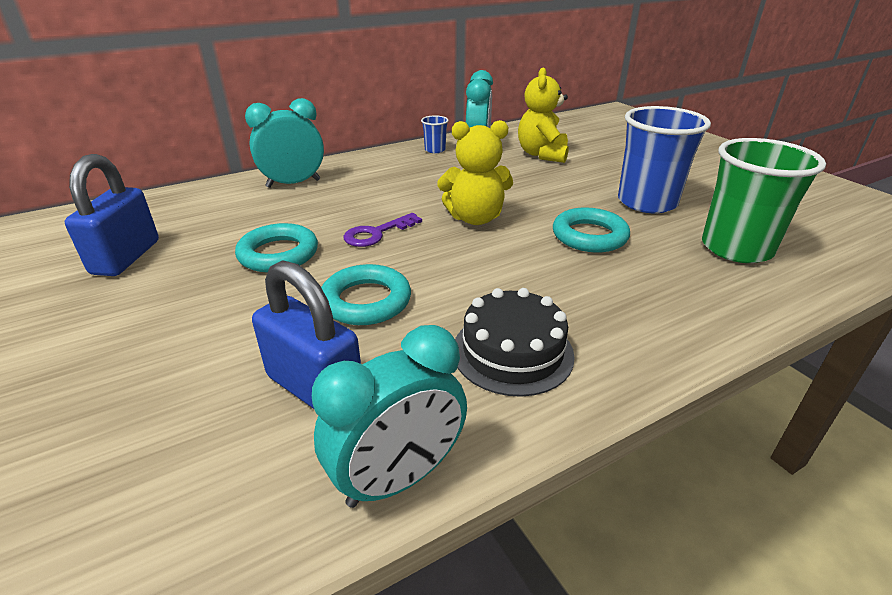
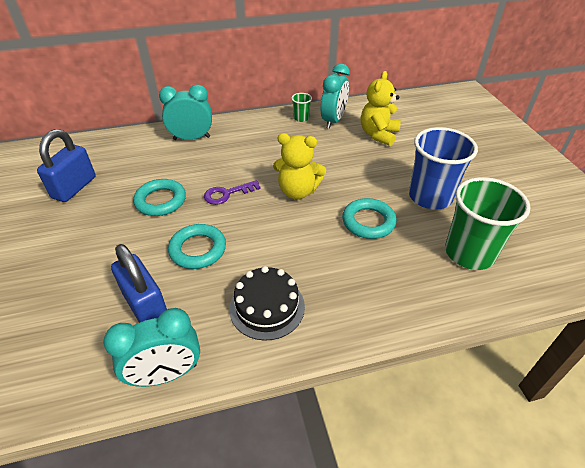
camera: 15 degrees right, 10 degrees up
(435, 150) = (301, 118): blue cup -> green cup

